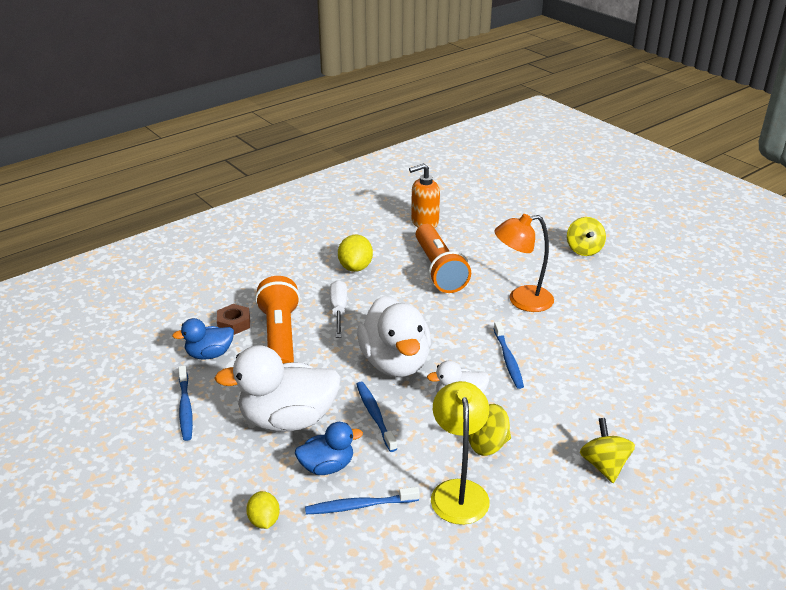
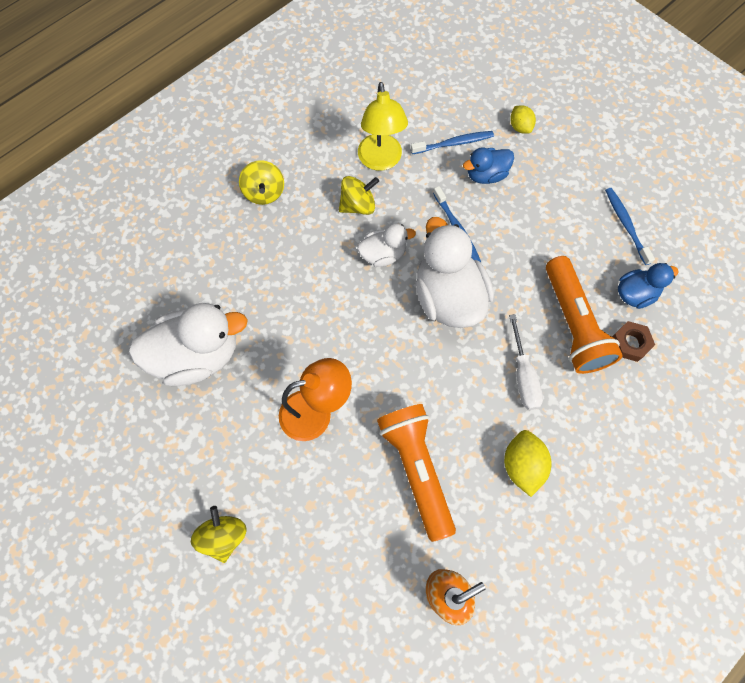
camera: 175 degrees right, 35 degrees up
(288, 420) = (531, 219): white duck -> white duck (198, 355)
(508, 359) = (336, 311): blue toothbrush -> none

